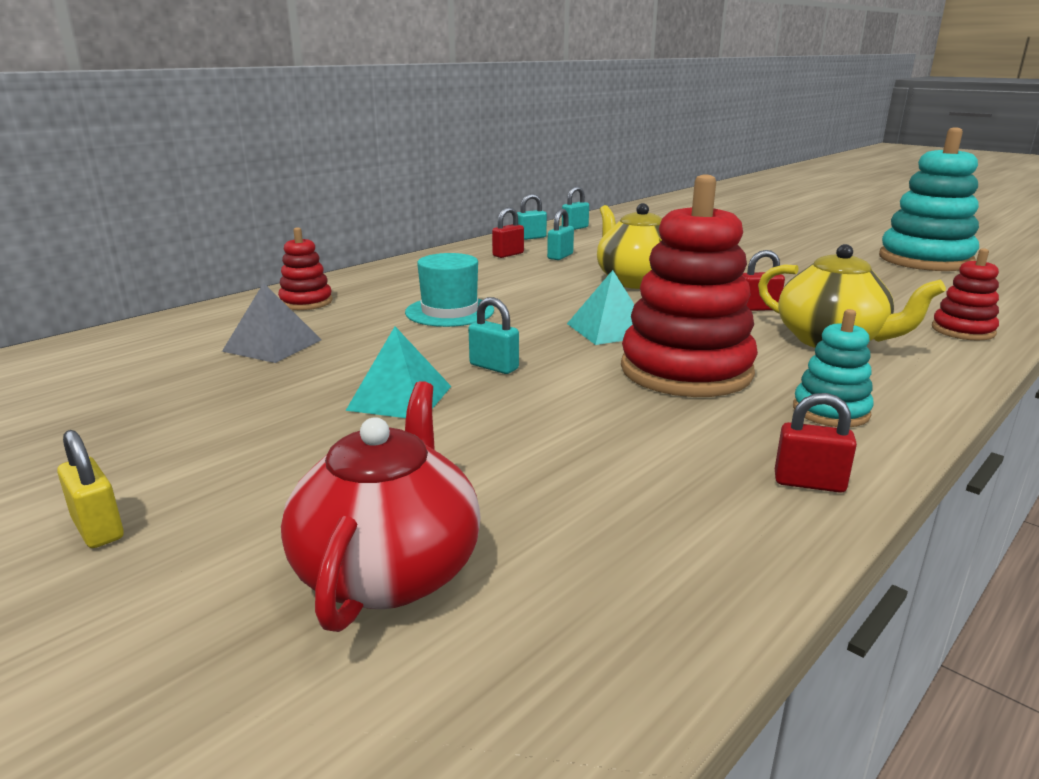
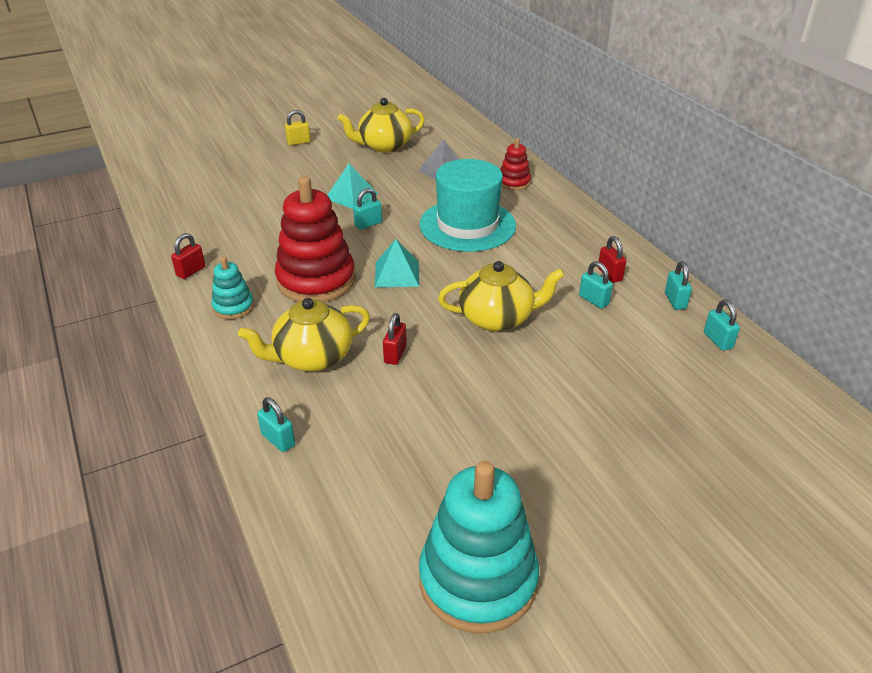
camera: 110 degrees right, 15 degrees up
(150, 409) = (384, 146): none -> yellow teapot
(389, 569) = (232, 181): red teapot -> none
(449, 311) = (467, 225): turquoise hat -> turquoise hat, size x1.64
(963, 330) = (278, 440): red stacking toy -> turquoise padlock

